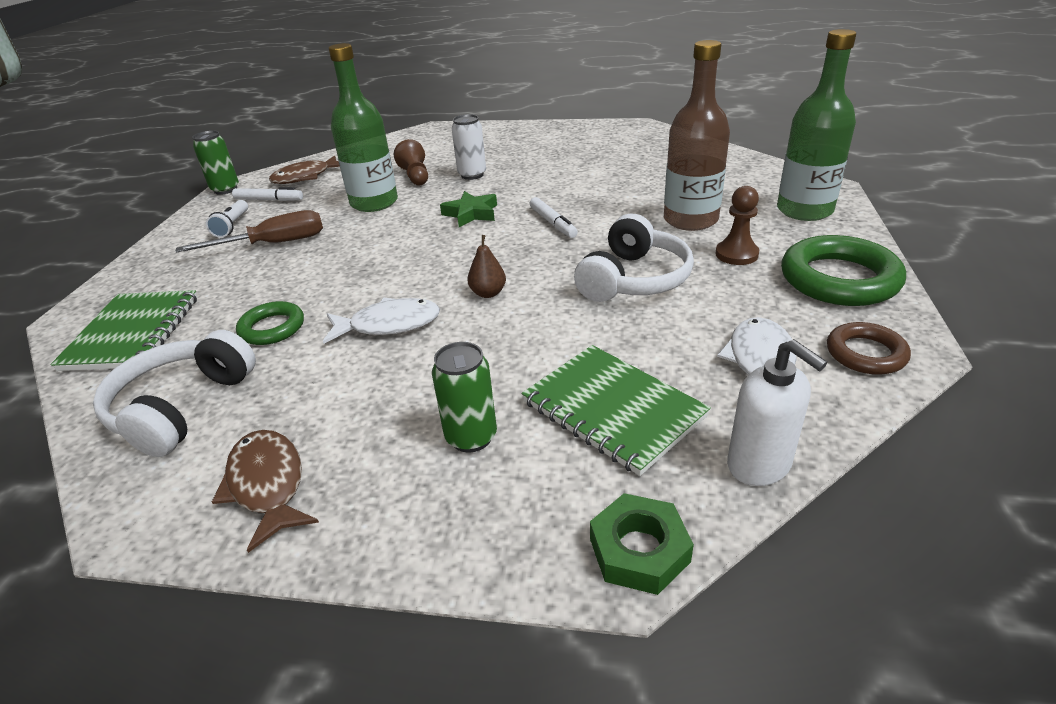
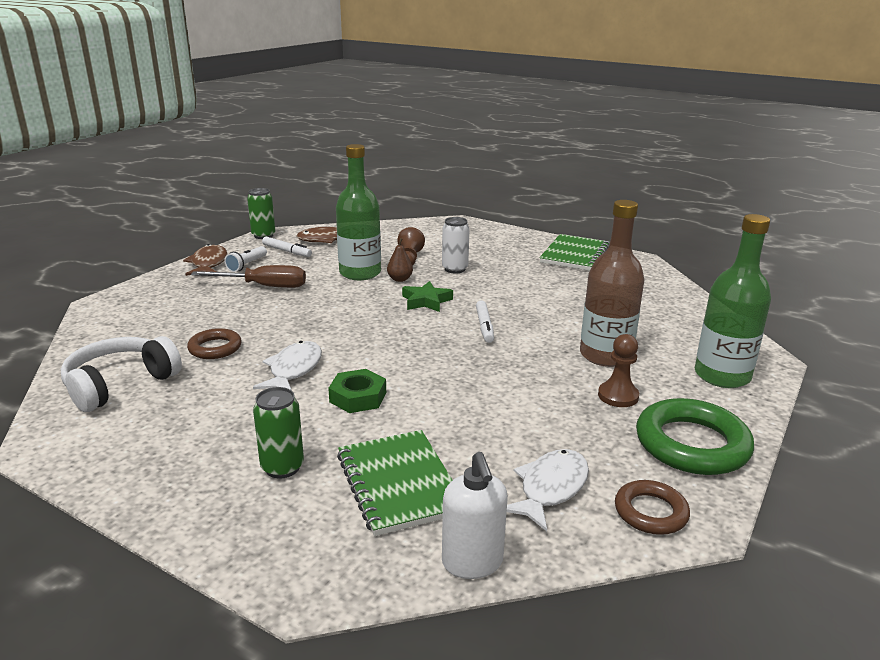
camera: 20 degrees right, 10 degrees down
(133, 333) = (128, 325): green notebook -> green notebook (575, 255)
(268, 485) = (131, 452): brown fish -> brown fish (208, 264)
(272, 328) = (215, 348): green ring -> brown ring
(389, 325) = (293, 370): white fish -> white fish turned 90 degrees counterclockwise
(488, 293) = (384, 368): brown pear -> brown pear (400, 279)
(634, 279) = (508, 391): white headphones -> none
(639, 550) = (328, 585): green nut -> green nut (358, 397)

